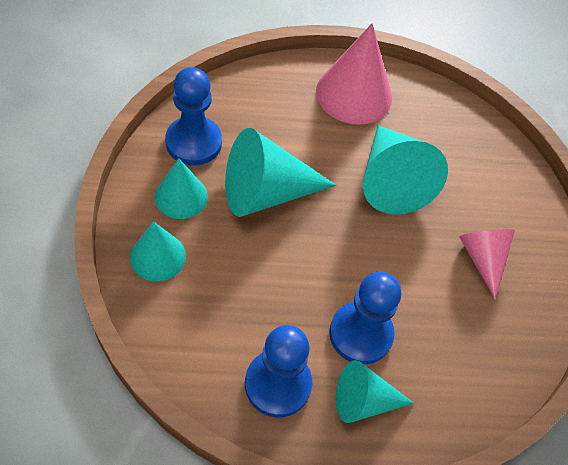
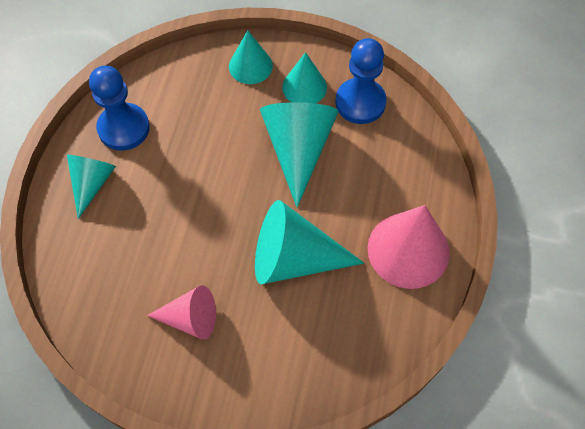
camera: 110 degrees right, 5 degrees up
(360, 334) = (146, 194): blue pawn -> none

